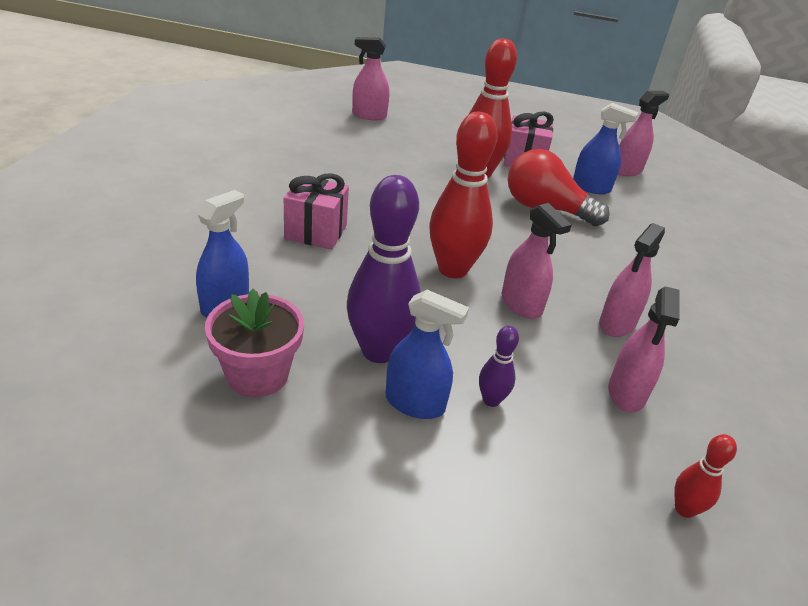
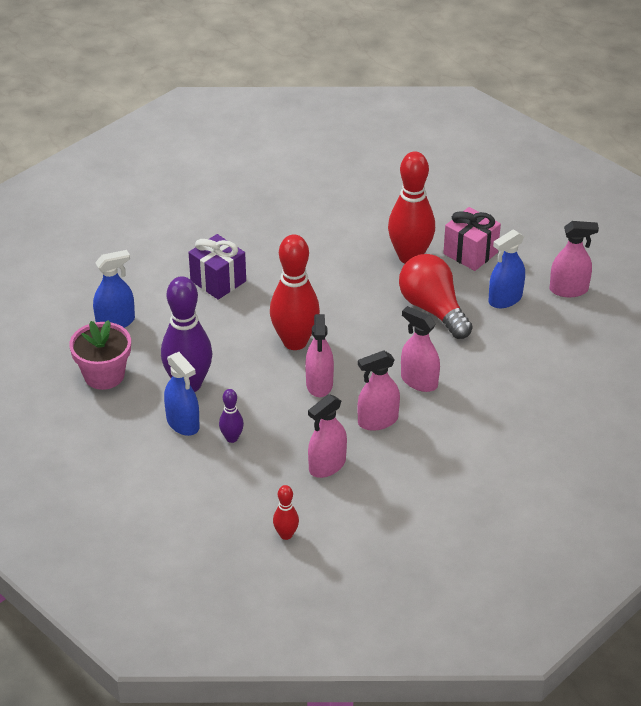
camera: 35 degrees right, 5 degrees up
(316, 232) = (218, 281): pink gift -> purple gift
(369, 115) = (367, 164): pink spray bottle -> pink spray bottle (419, 381)
(591, 187) = (505, 299): blue spray bottle -> blue spray bottle turned 90 degrees clockwise

